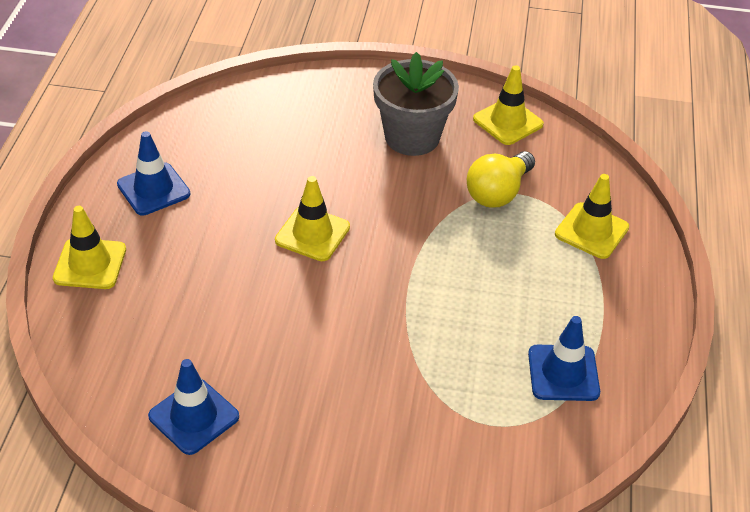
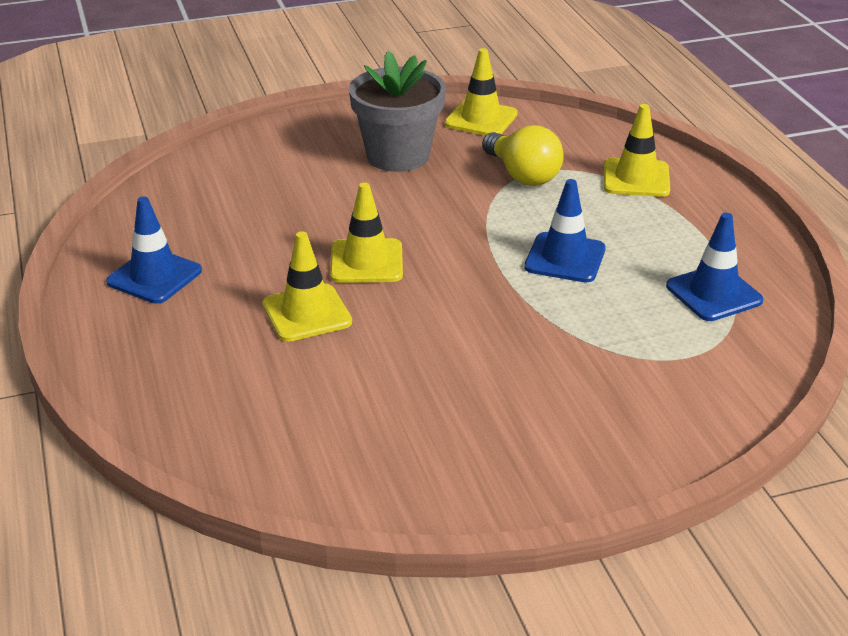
camera: 25 degrees left, 10 degrees down
(90, 264) = (136, 364): yellow traffic cone -> yellow traffic cone (306, 313)
(194, 416) = (379, 458): blue traffic cone -> blue traffic cone (565, 258)
(498, 193) = (522, 175): yellow light bulb -> yellow light bulb turned 45 degrees counterclockwise

